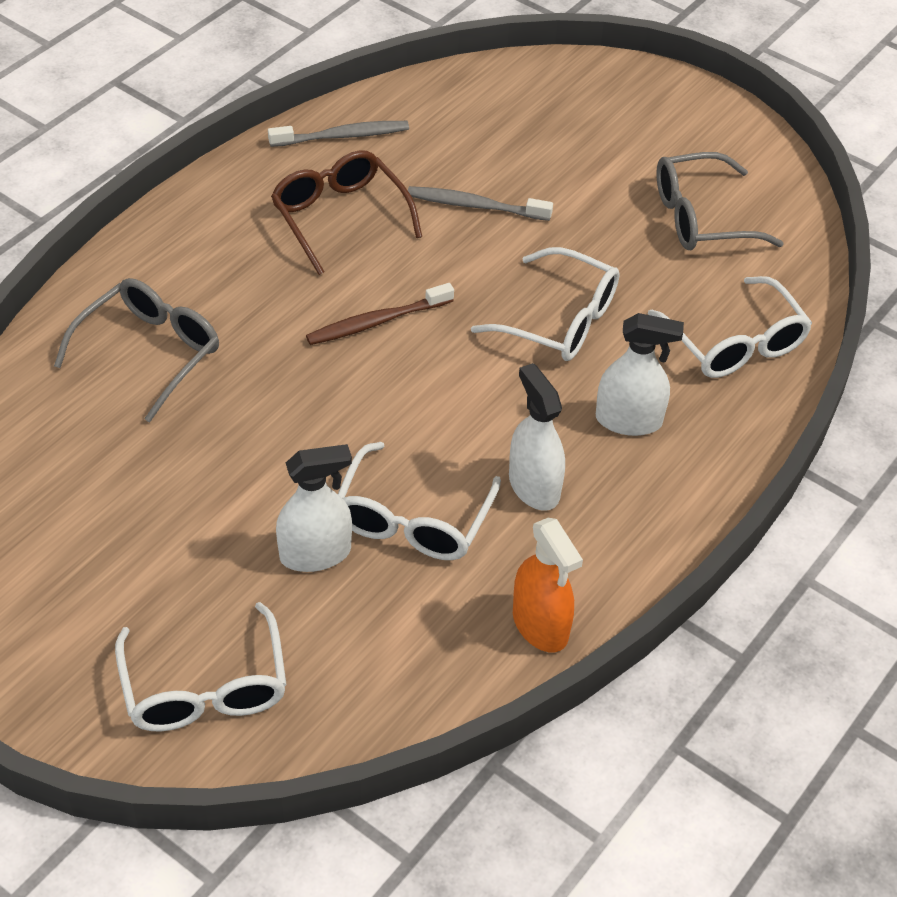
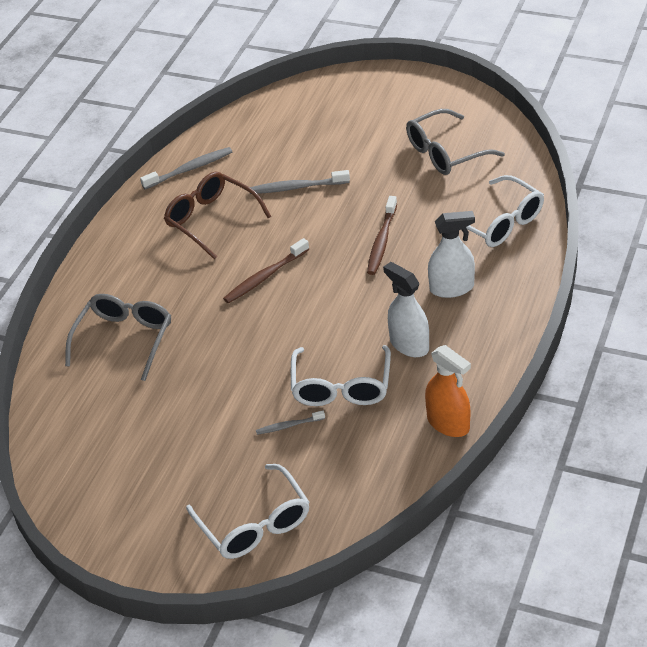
camera: 10 degrees left, 5 degrees down
(315, 554) = (288, 426): white spray bottle -> grey toothbrush
(559, 320) = (382, 241): white glasses -> brown toothbrush

